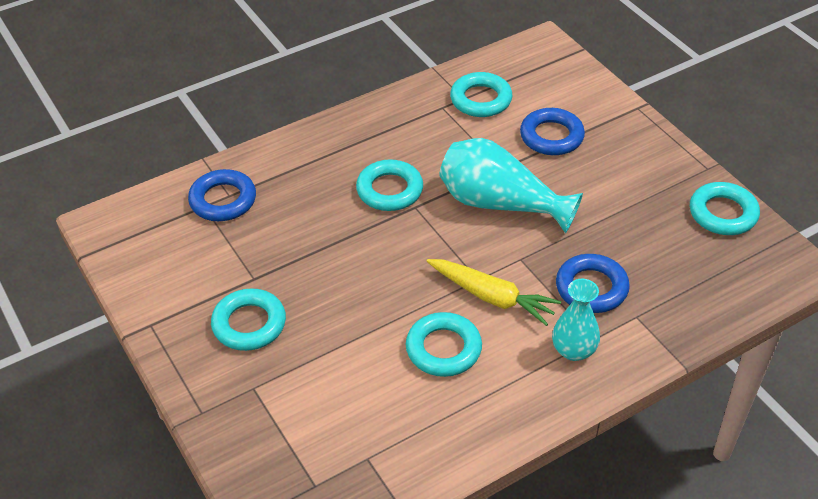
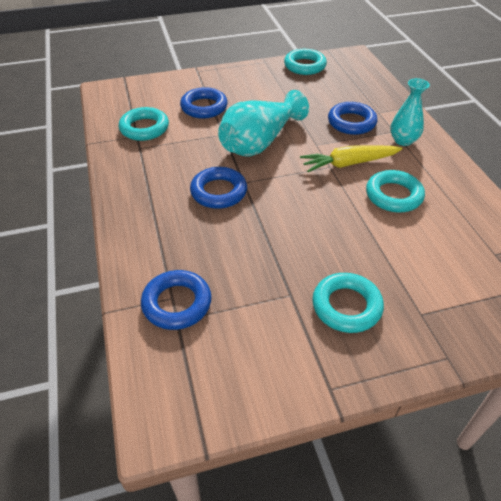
camera: 75 degrees left, 0 degrees up
(389, 190) = (219, 192): turquoise ring -> blue ring
(492, 297) = (349, 164): yellow carrot -> yellow carrot turned 150 degrees counterclockwise

